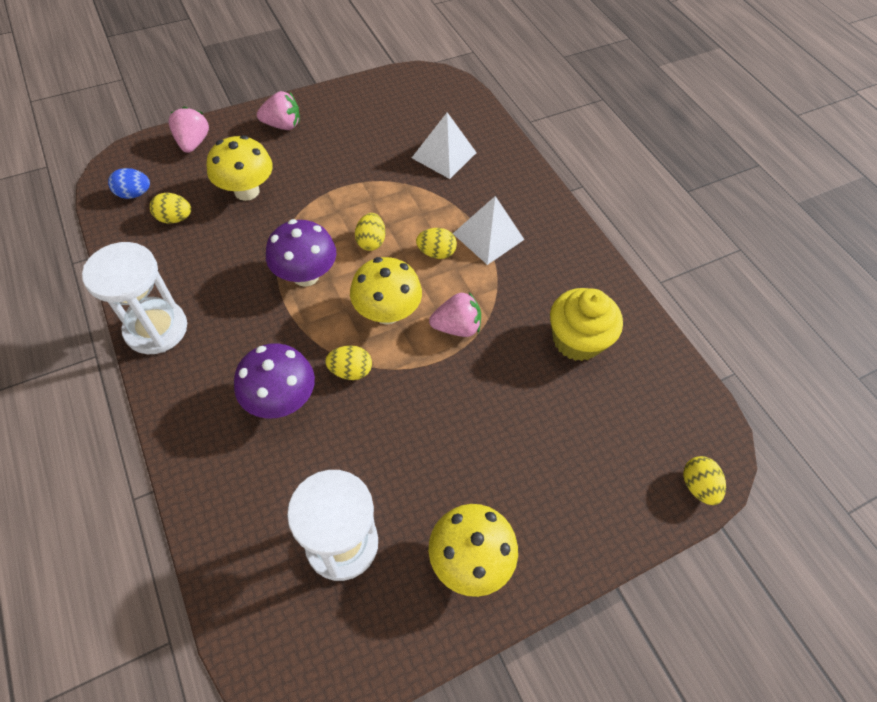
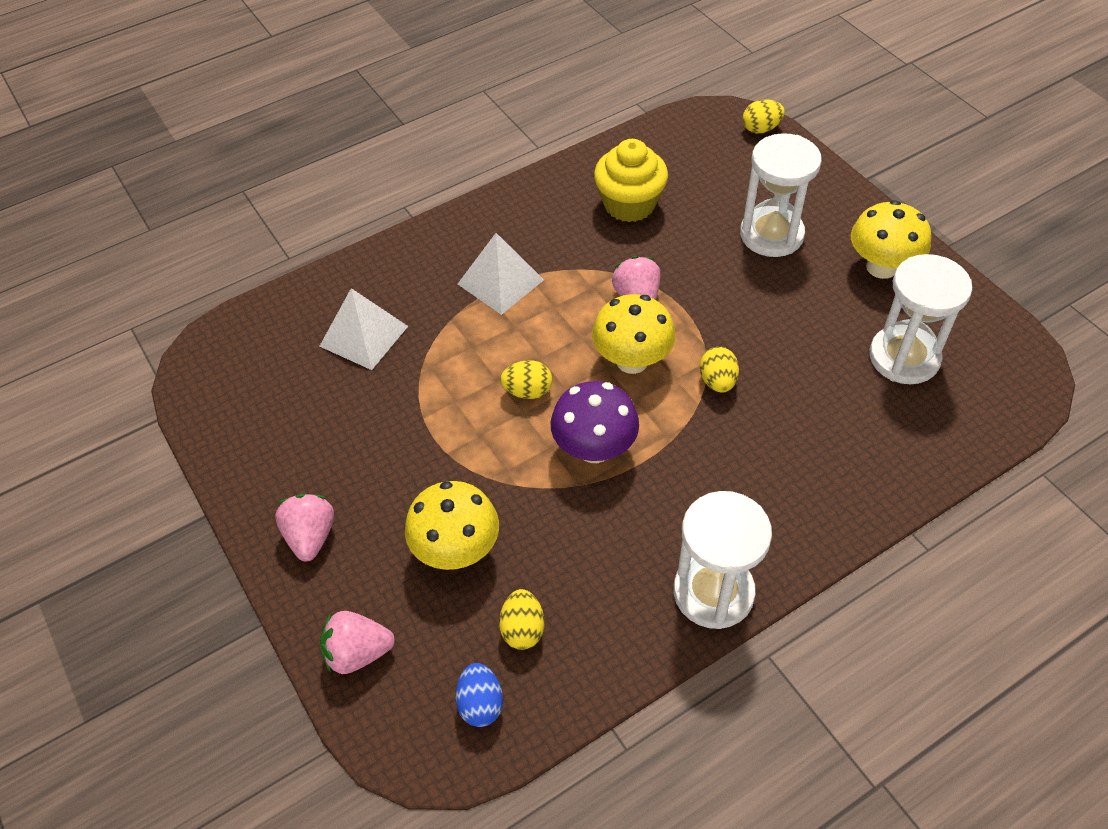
camera: 90 degrees left, 5 degrees down
(281, 400) = (772, 437): purple mushroom -> none
(436, 253) = (534, 326): yellow egg -> none
(527, 457) = (771, 235): none -> white hourglass

